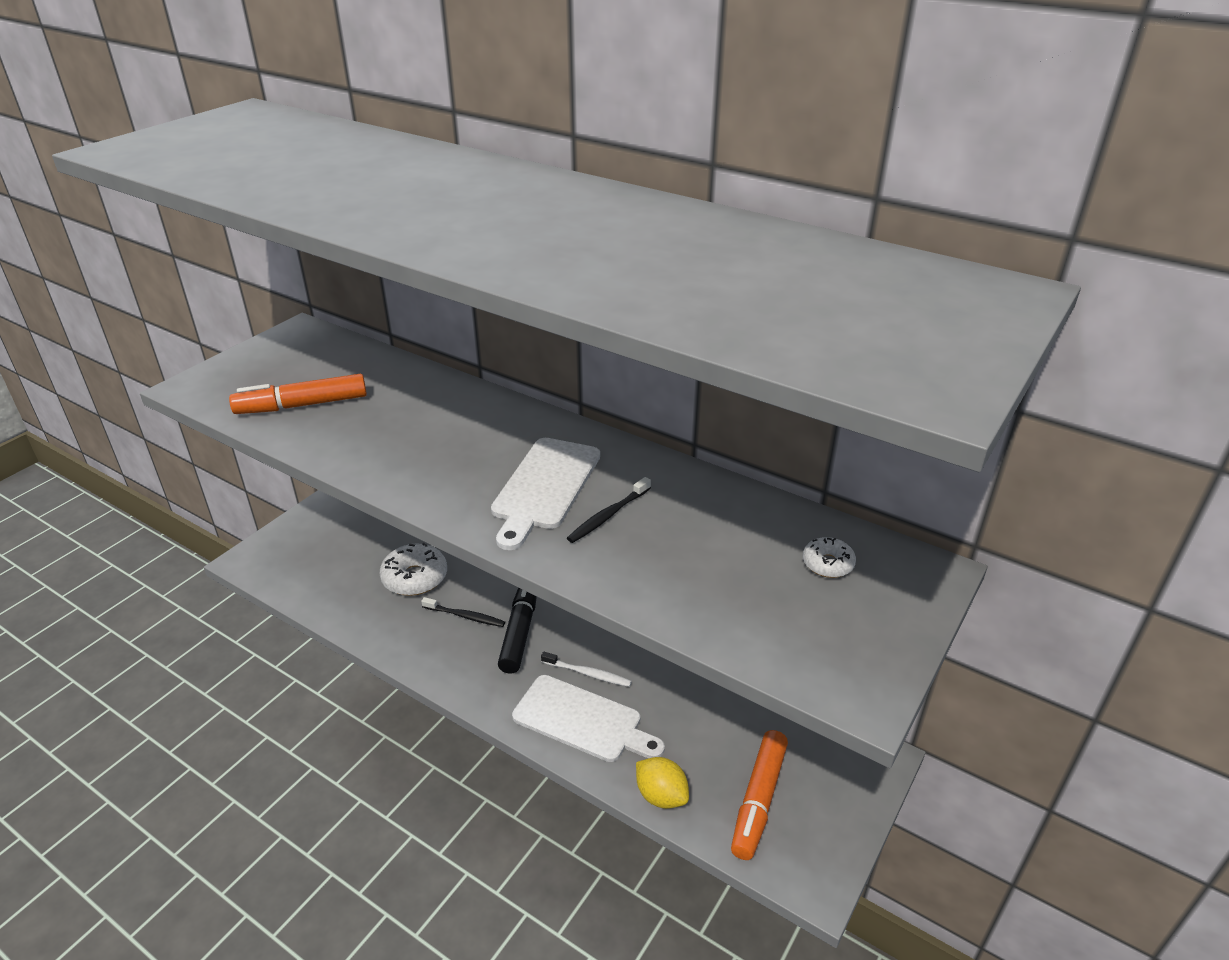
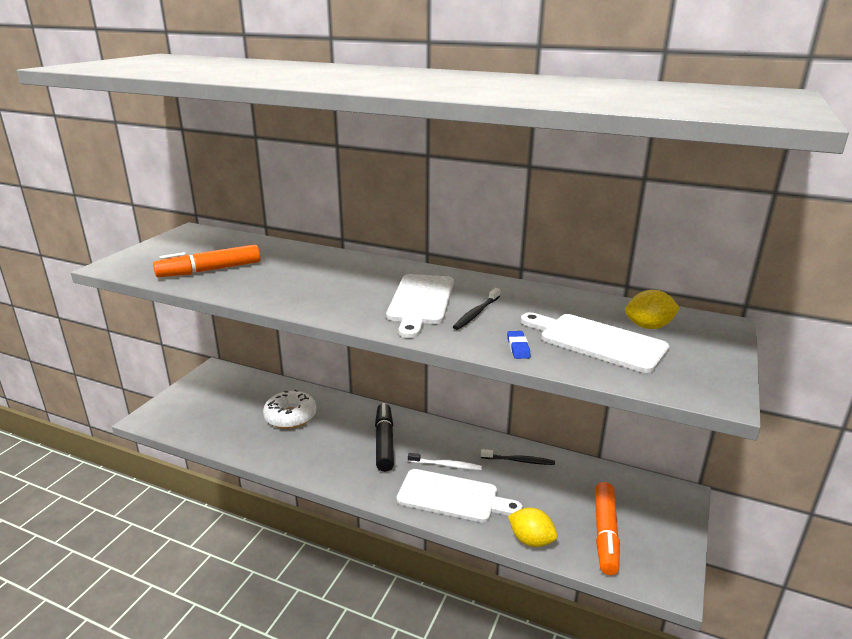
camera: 10 degrees left, 10 degrees down
(465, 616) = (338, 438): black toothbrush -> black toothbrush (519, 461)
(638, 582) = (518, 347): none -> blue eraser
(746, 583) = (597, 341): none -> white cutting board
(827, 564) = (648, 327): white donut -> yellow lemon

